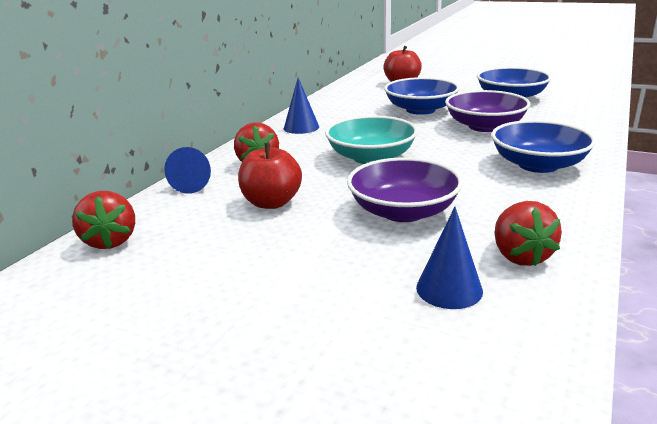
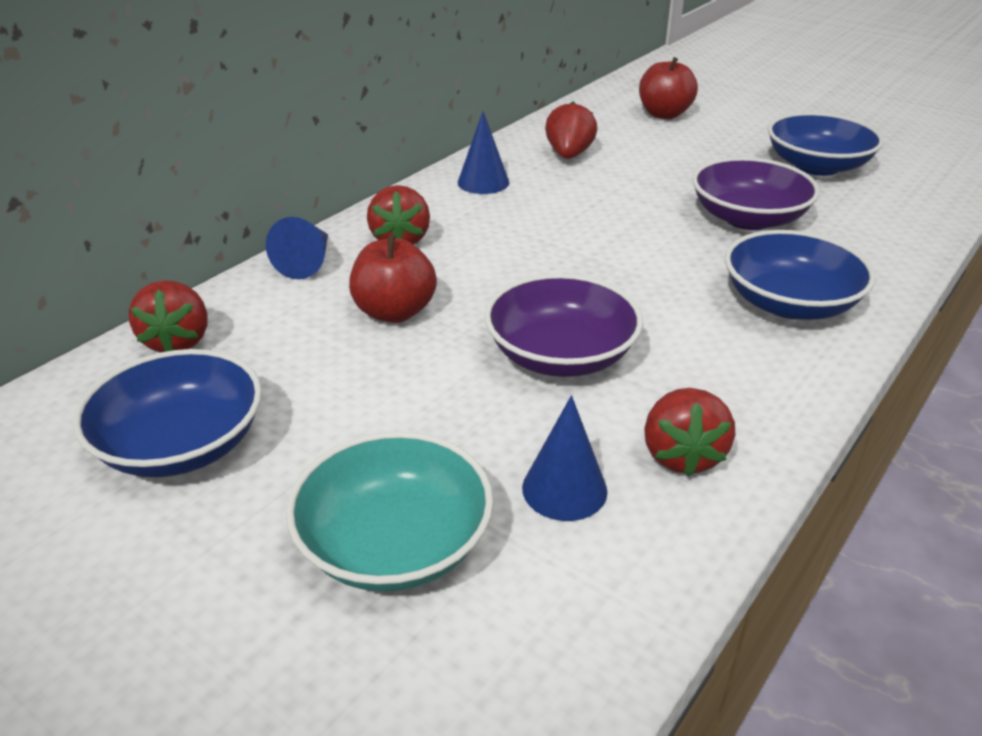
camera: 10 degrees right, 10 degrees up
(351, 108) = (569, 155): none -> red strawberry
(371, 157) = (558, 253): turquoise bowl -> turquoise bowl (394, 544)
(420, 110) = (668, 172): blue bowl -> blue bowl (181, 445)

